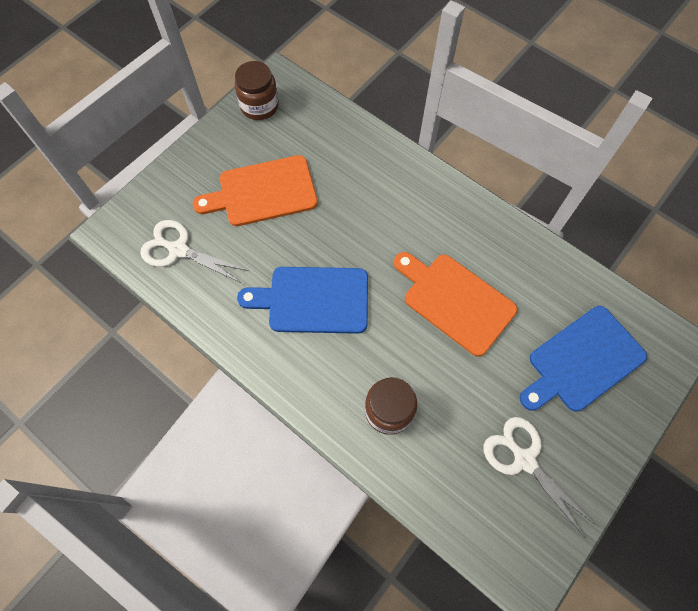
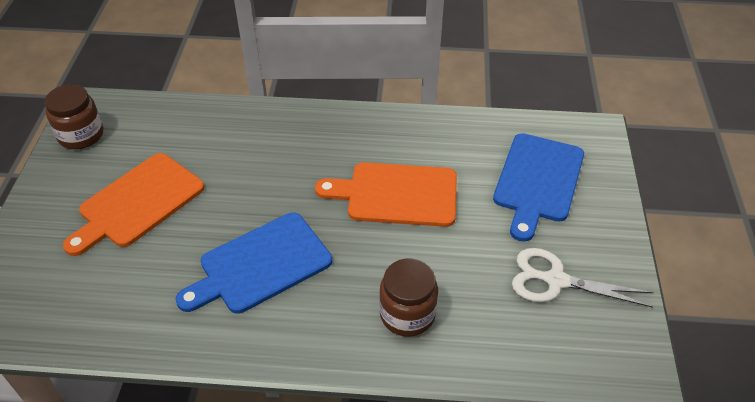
camera: 35 degrees left, 20 degrees down
(179, 250) = (76, 299): white scissors -> none

